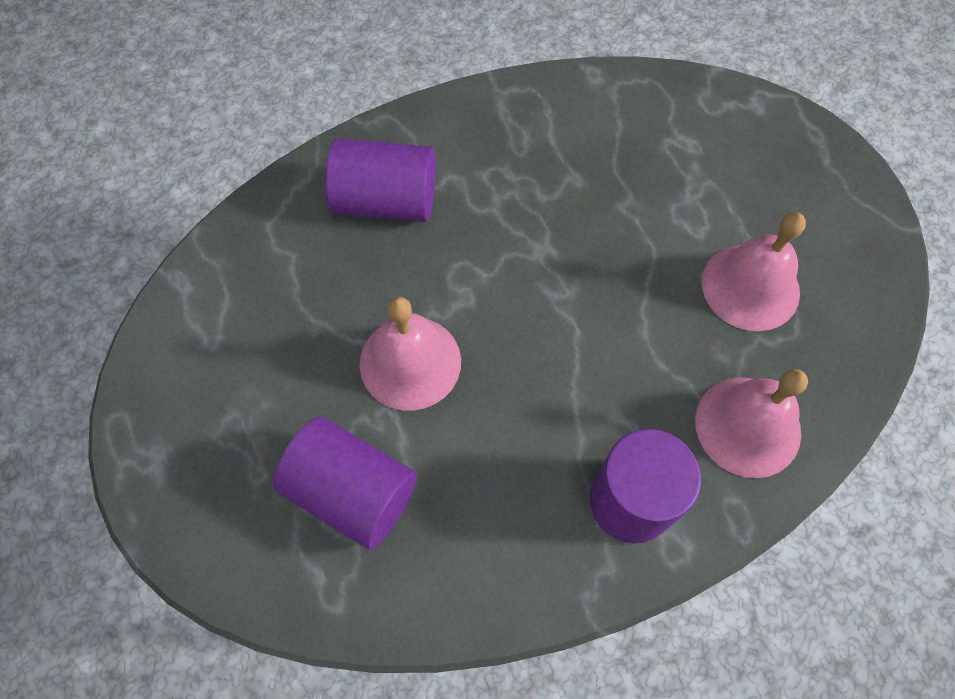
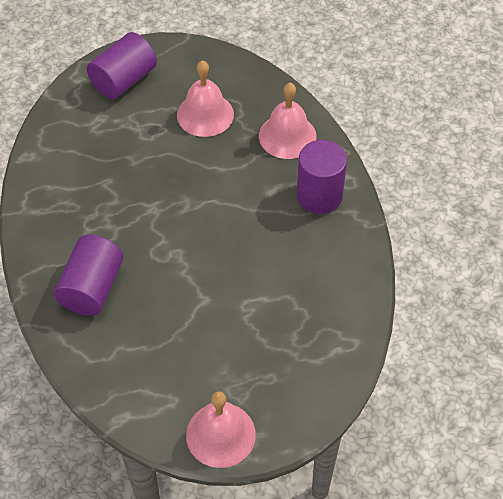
camera: 80 degrees left, 10 degrees down
(352, 492) = (290, 328): purple cylinder -> purple cylinder (124, 80)
(410, 362) = (214, 288): pink bell -> pink bell (220, 434)

